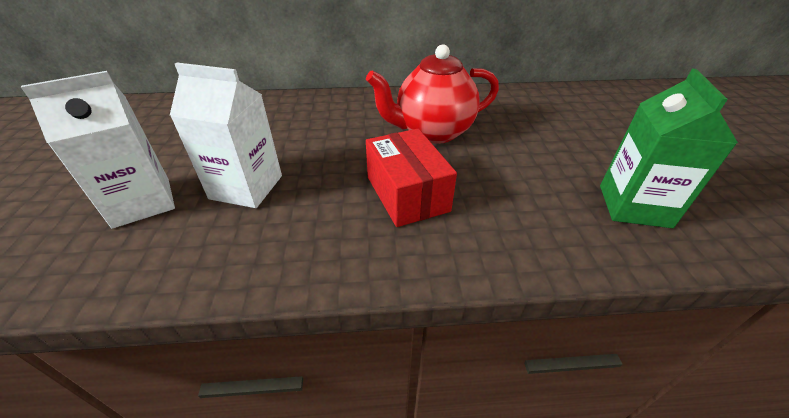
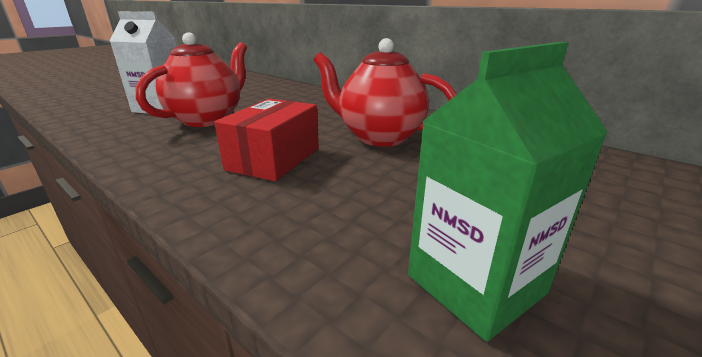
camera: 45 degrees right, 15 degrees down
(246, 187) = (207, 119): white carton -> red teapot

